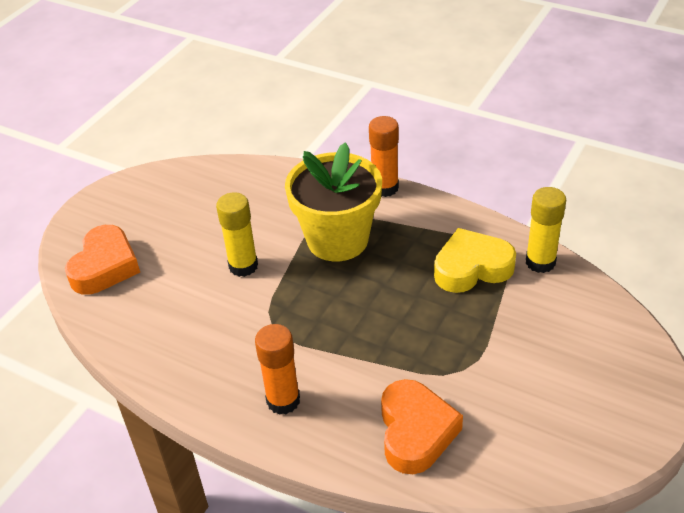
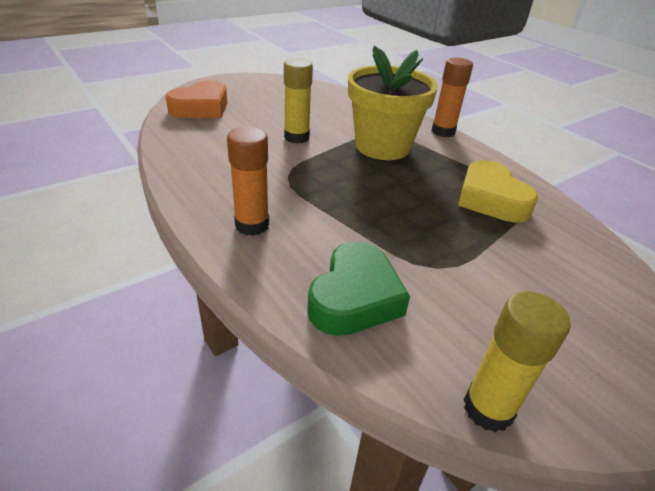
camera: 20 degrees right, 5 degrees down
(415, 432) = (355, 297): orange heart -> green heart
(472, 268) = (490, 199): yellow heart -> yellow heart turned 120 degrees counterclockwise
(540, 262) = (562, 217): yellow glue stick -> yellow glue stick (488, 408)

